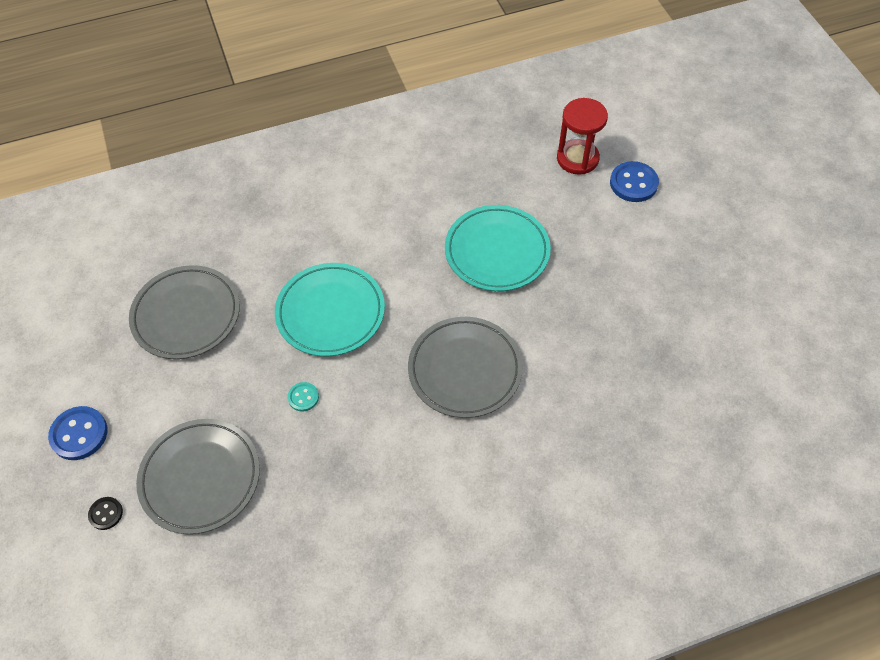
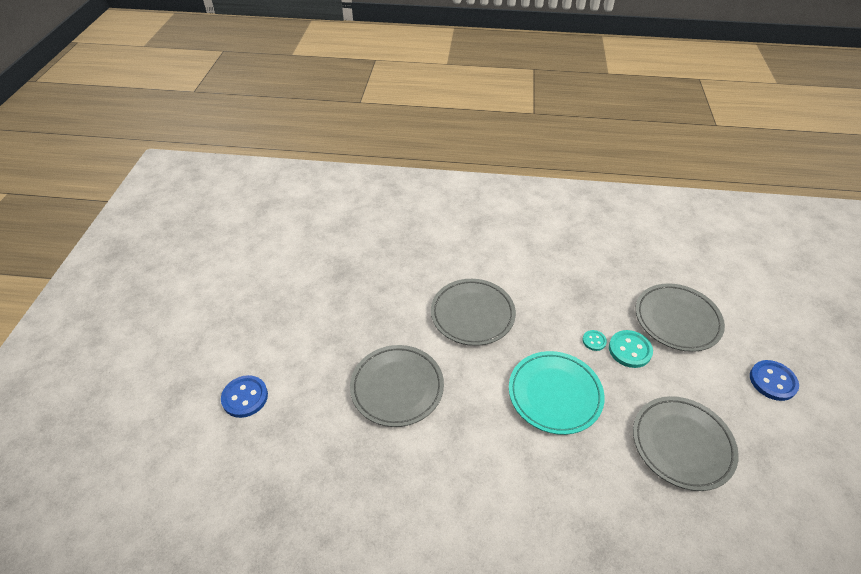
camera: 155 degrees left, 10 degrees down
(106, 514) = (745, 323): black button -> none
(257, 403) = (630, 350): none -> turquoise button
(497, 251) = (397, 387): turquoise plate -> grey plate
(577, 159) = (267, 444): red hourglass -> none

